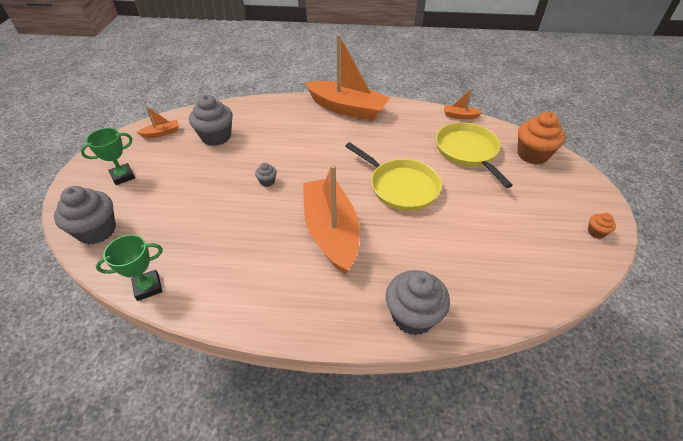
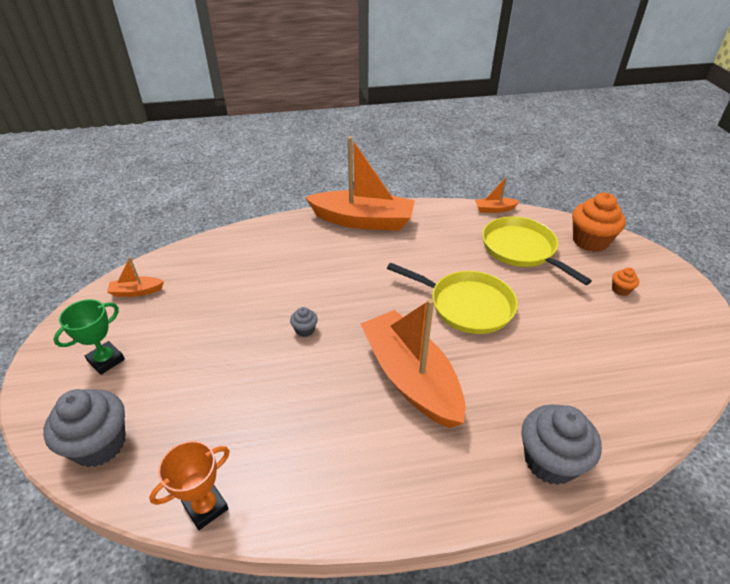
camera: 15 degrees left, 5 degrees down
(148, 287) = (206, 507): green trophy -> orange trophy
(161, 133) = (137, 291): orange boat -> orange boat turned 150 degrees counterclockwise
(216, 137) = (213, 284): grey cupcake -> none
(596, 232) = (692, 317): orange cupcake -> orange cupcake (620, 290)

